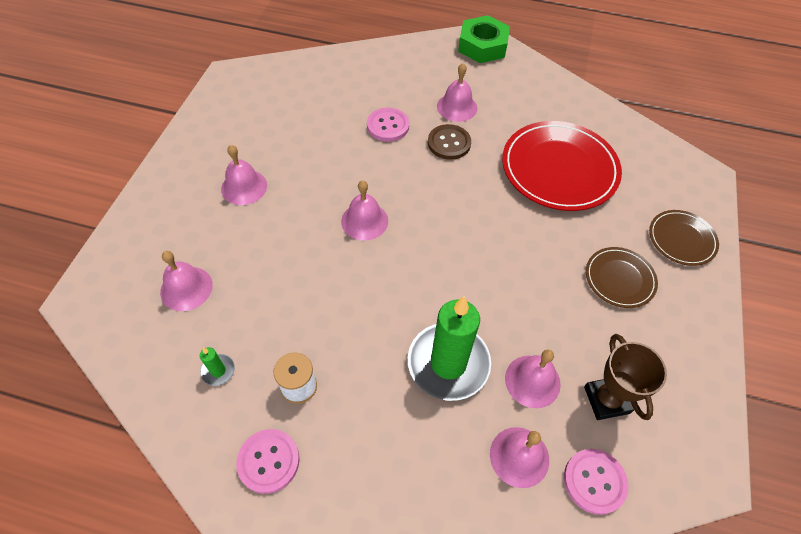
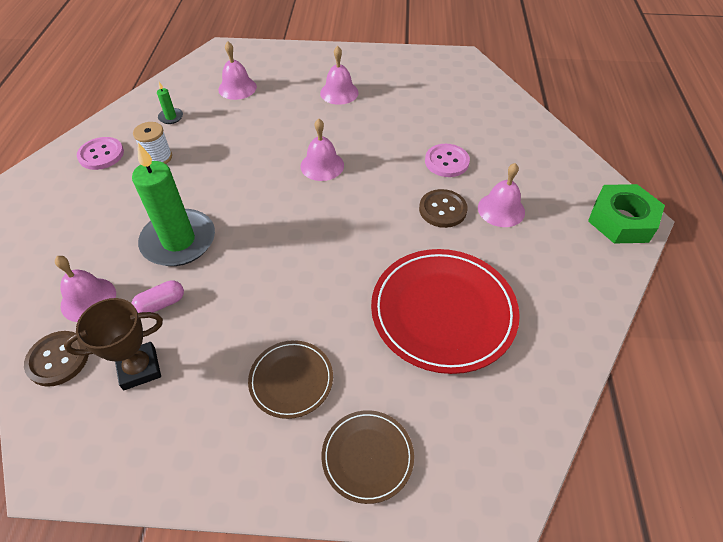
camera: 80 degrees right, 5 degrees down
(532, 381) = (161, 304): pink bell -> pink capsule
(594, 481) = (58, 359): pink button -> brown button

